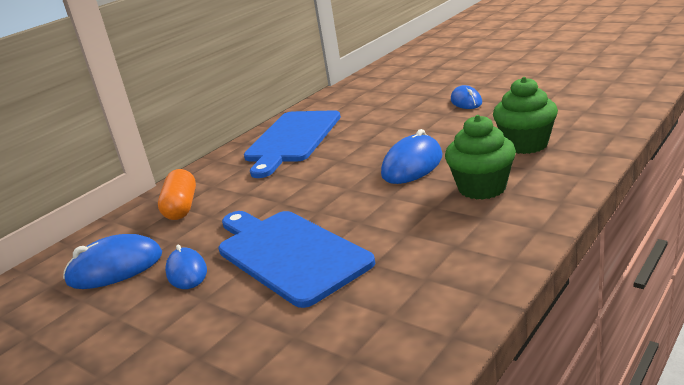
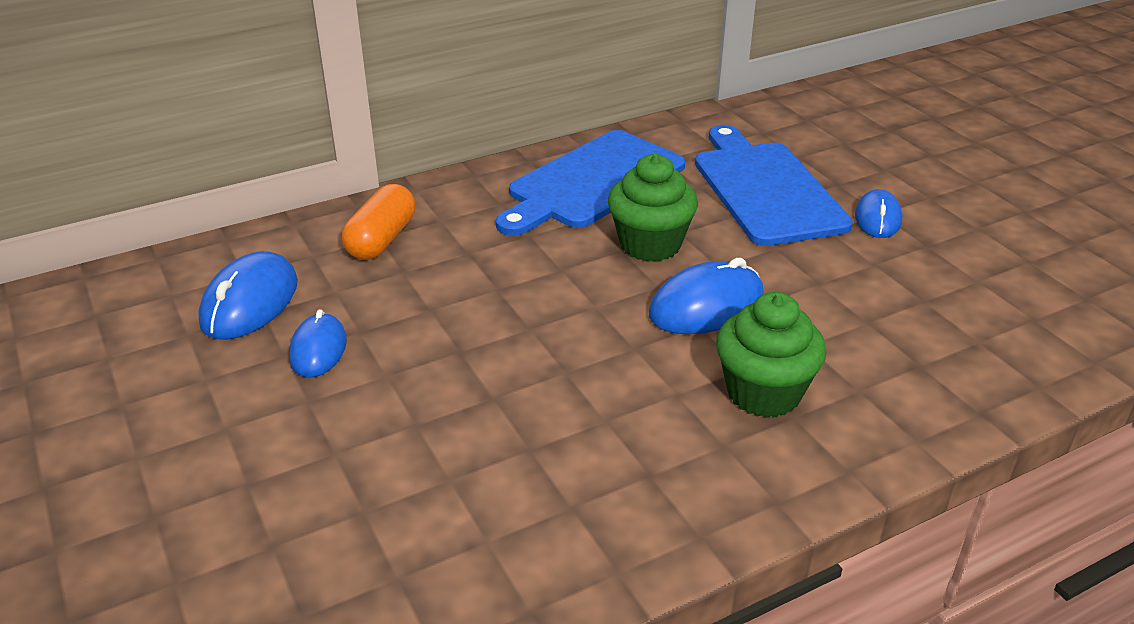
camera: 20 degrees right, 10 degrees up
(115, 268) = (250, 302): blue mouse -> blue mouse turned 75 degrees counterclockwise
(288, 254) = (446, 381): blue cutting board -> blue cutting board (765, 189)
(525, 144) = (890, 343): green cupcake -> green cupcake (650, 244)

